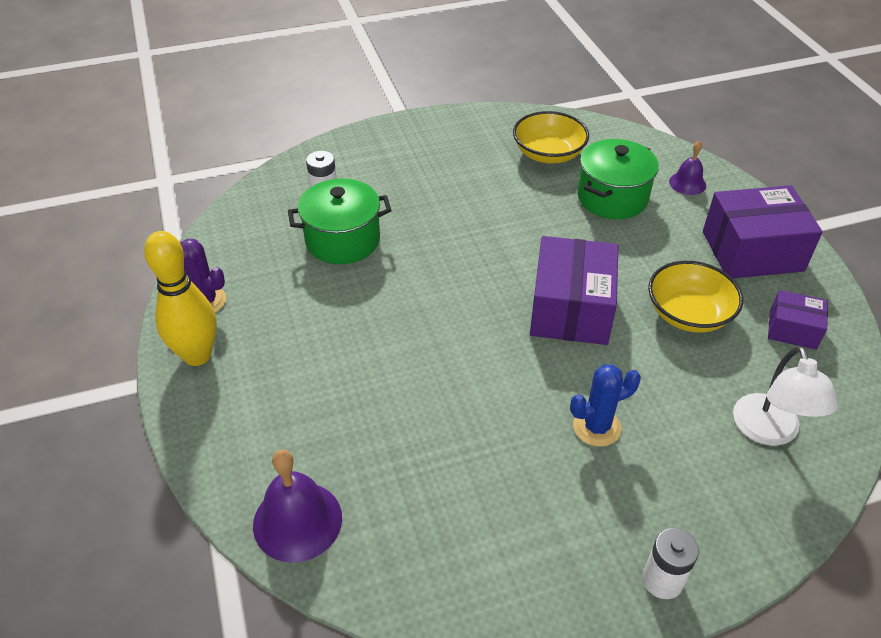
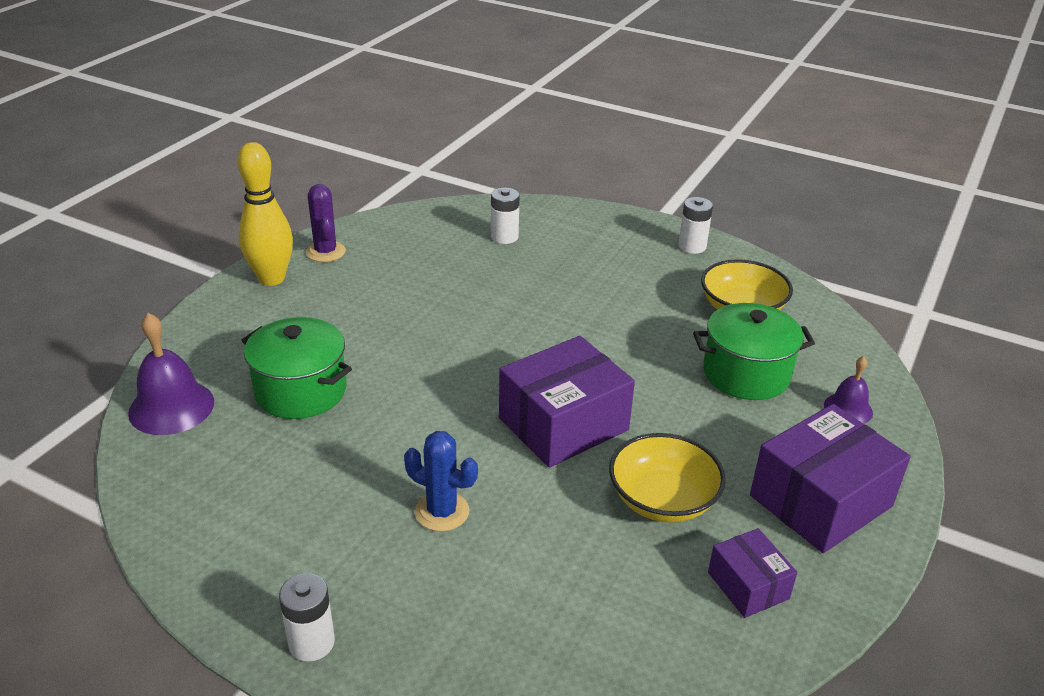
camera: 45 degrees right, 10 degrees down
(343, 240) = (470, 270): green pot -> green pot (301, 391)
(457, 126) = (692, 246): none -> white battery
(752, 251) = (820, 501): purple box -> purple box turned 75 degrees counterclockwise
(769, 432) = (579, 634): white lamp -> none

